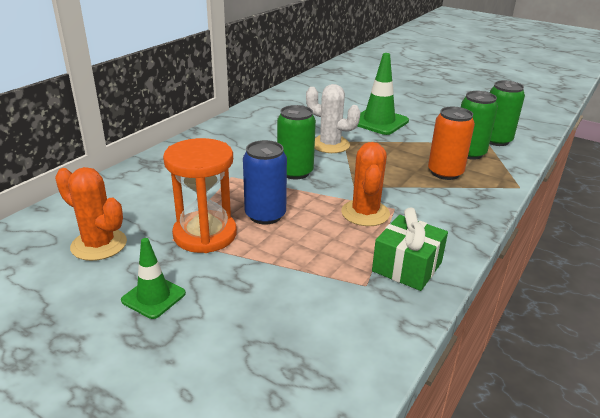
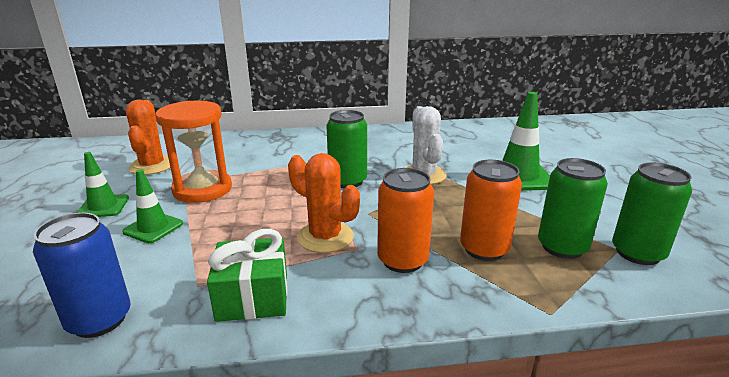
camera: 50 degrees right, 5 degrees down
(244, 280) = (153, 228): none -> green traffic cone
(265, 215) = (259, 198): blue can -> blue can (99, 320)
(365, 213) = (325, 237): orange cactus -> orange cactus turned 75 degrees clockwise
(427, 200) = (402, 260): none -> orange can

